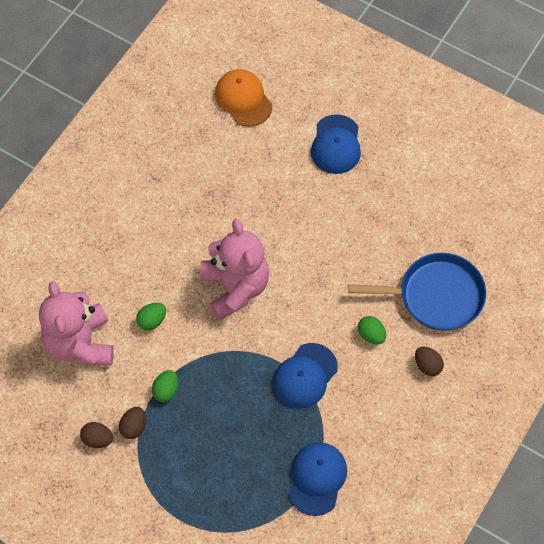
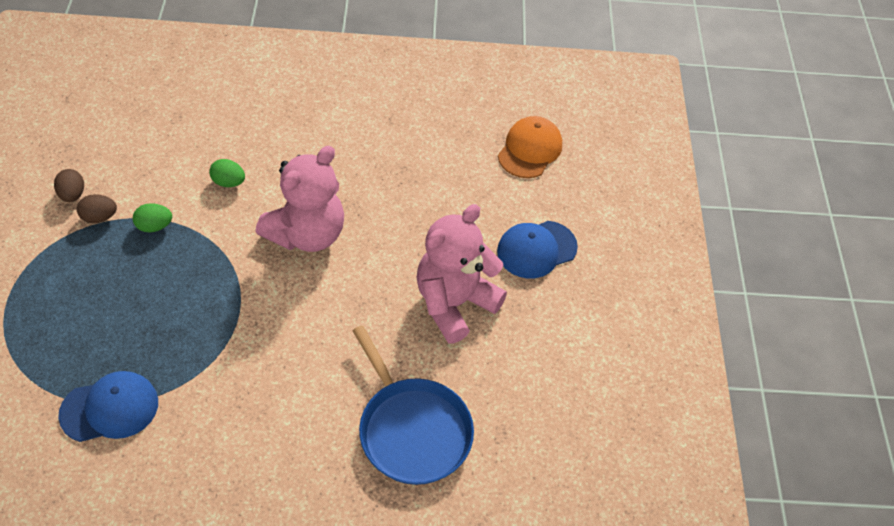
camera: 55 degrees right, 10 degrees down
(80, 343) = (173, 139): pink teddy bear -> pink teddy bear (454, 303)
(305, 376) = (234, 341): blue cap -> none
(371, 335) = (321, 384): green egg -> none
(427, 365) = (313, 461): brown egg -> none

